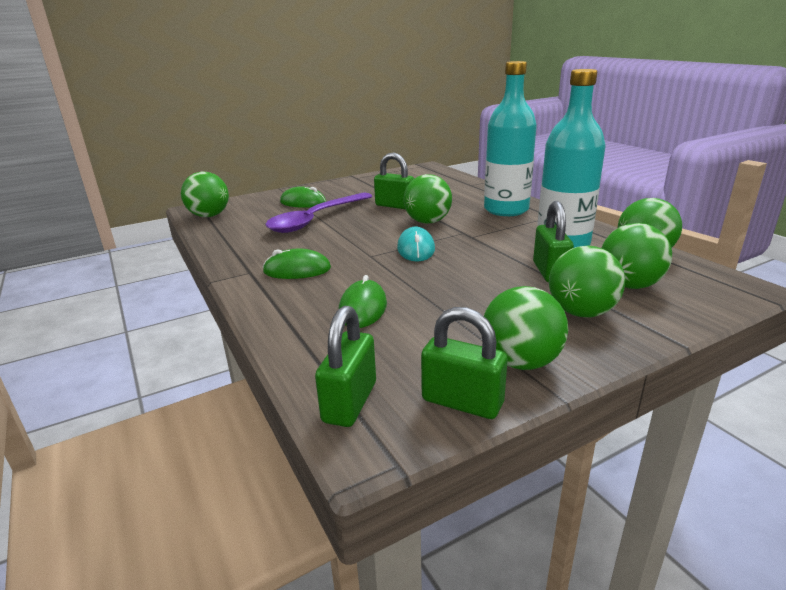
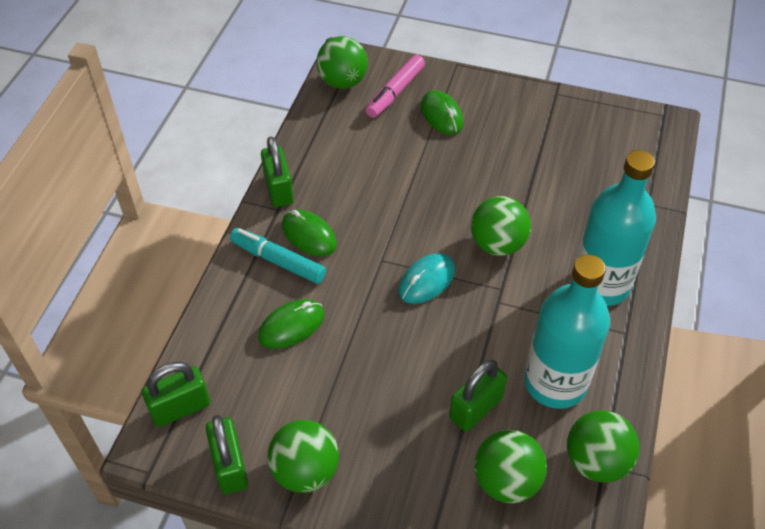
camera: 45 degrees right, 25 degrees up
(256, 206) = (395, 92): none -> pink marker
(293, 289) = (278, 261): none -> turquoise marker
(316, 219) = (413, 160): purple spoon -> none
(394, 206) = (511, 188): green padlock -> green padlock (278, 190)
(581, 312) = (417, 470): green ball -> none

